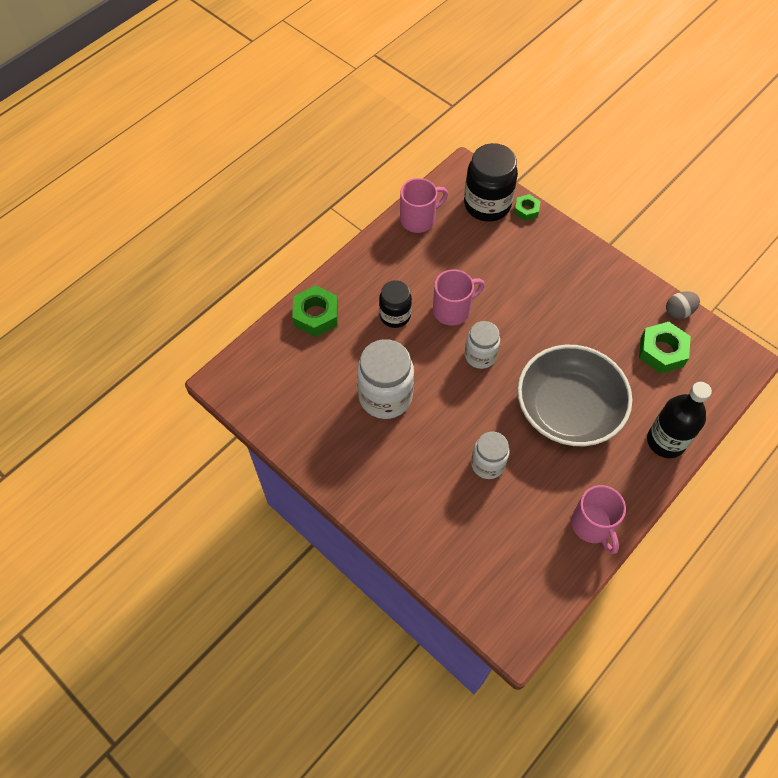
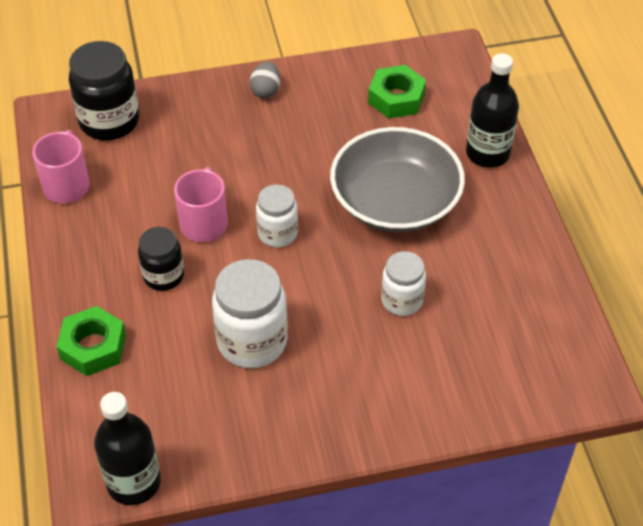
camera: 55 degrees left, 10 degrees down
(242, 400) = (134, 482): none -> black bottle
(526, 210) = (148, 96): green nut -> none
(593, 525) = (529, 258): pink mug -> none
(678, 312) = (367, 61): grey egg -> grey egg (265, 91)

